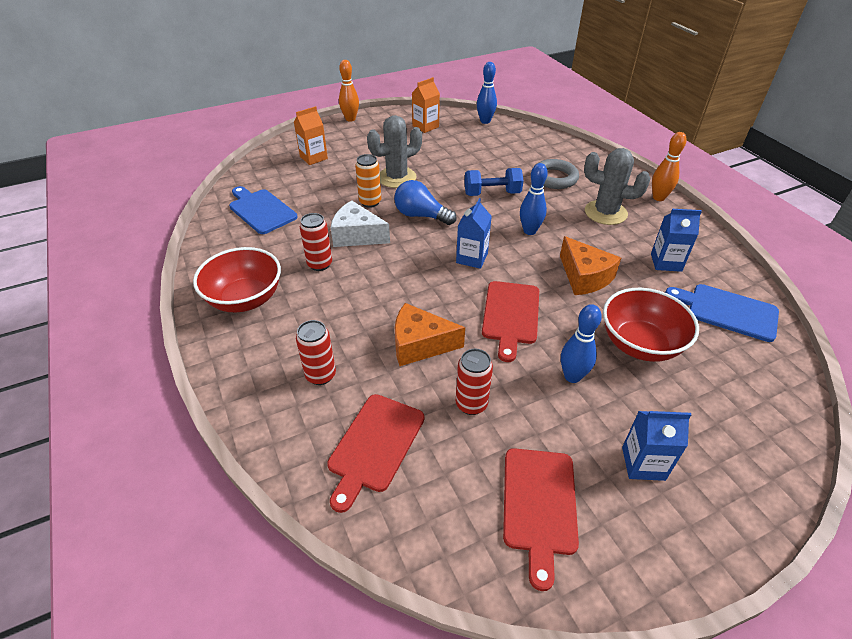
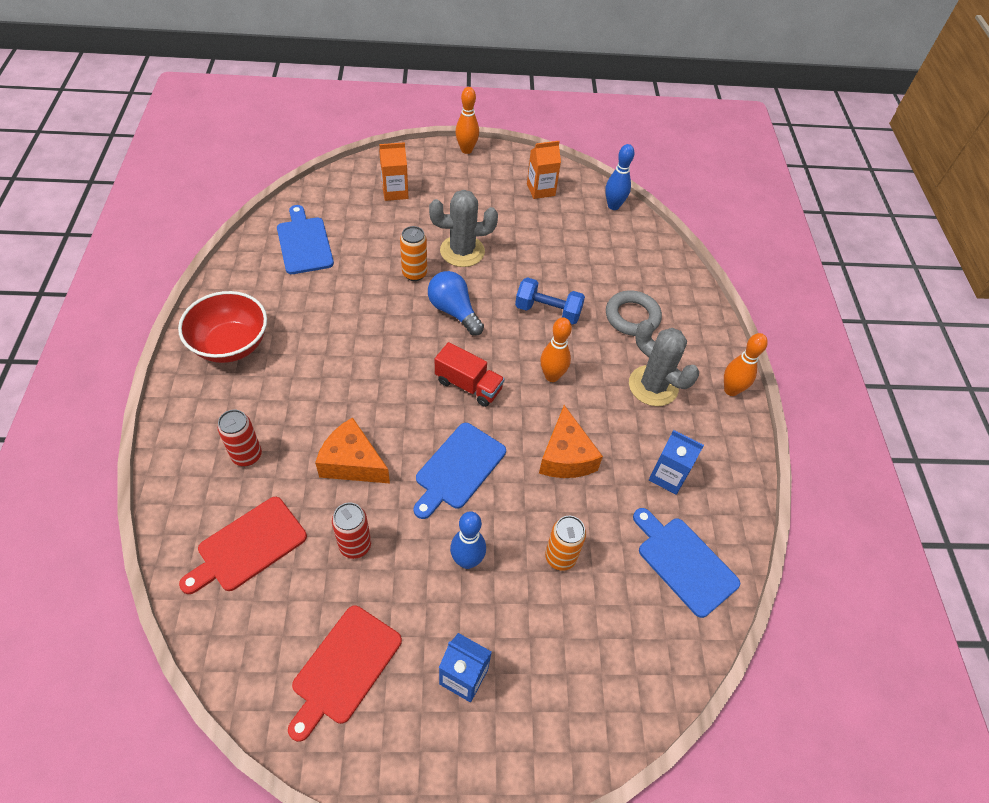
camera: 20 degrees right, 10 degrees up
(320, 264) = (319, 332): red can -> none
(357, 235) = (375, 311): white cheese -> none
(472, 258) = (468, 385): blue carton -> red truck
(510, 315) = (458, 468): red cutting board -> blue cutting board
(529, 231) = (552, 376): blue bowling pin -> orange bowling pin
(640, 344) = (560, 557): red bowl -> orange can

